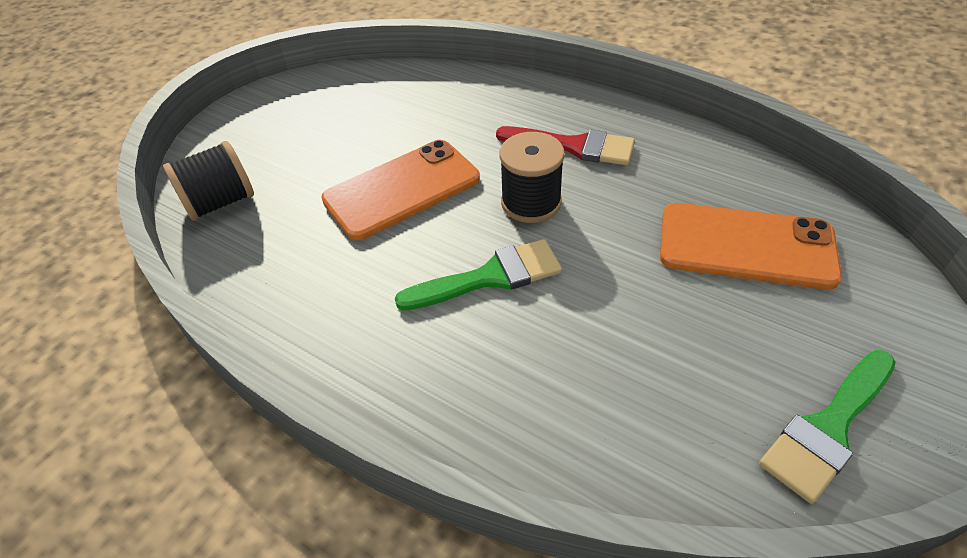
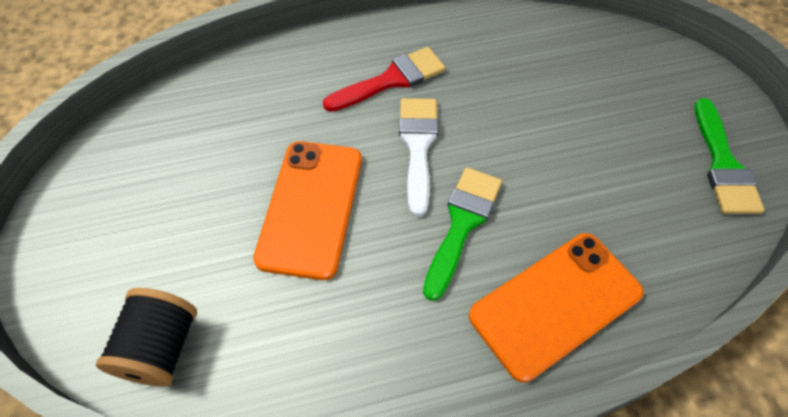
camera: 50 degrees left, 10 degrees up
(531, 202) = (418, 146): black spool -> white brush
(746, 246) = (572, 81): orange phone -> orange phone (555, 304)

